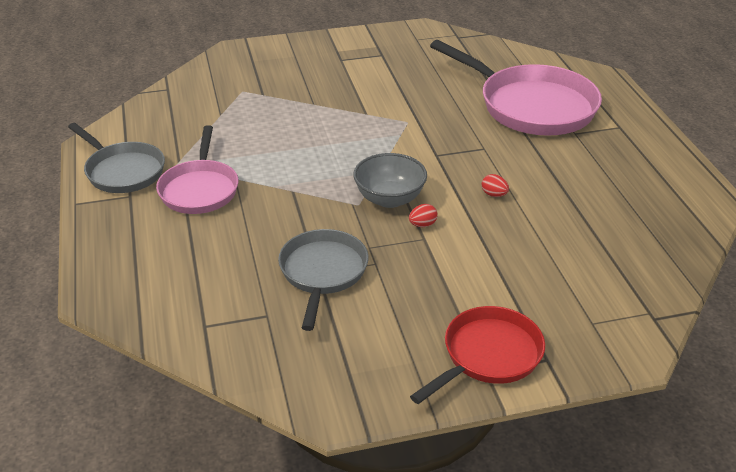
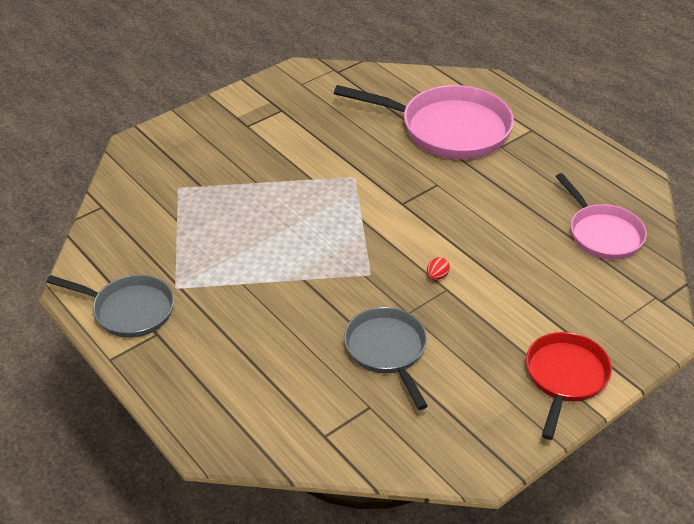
camera: 25 degrees left, 5 degrees up
(199, 189) = (218, 305): pink pan -> pink pan (602, 234)
(389, 199) = (393, 260): grey bowl -> none
(494, 194) = (475, 228): red egg -> none

